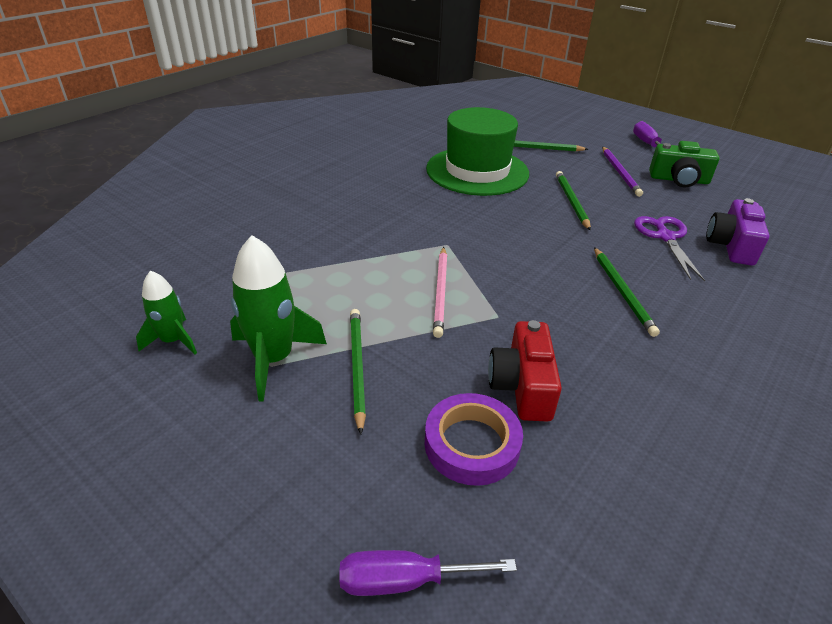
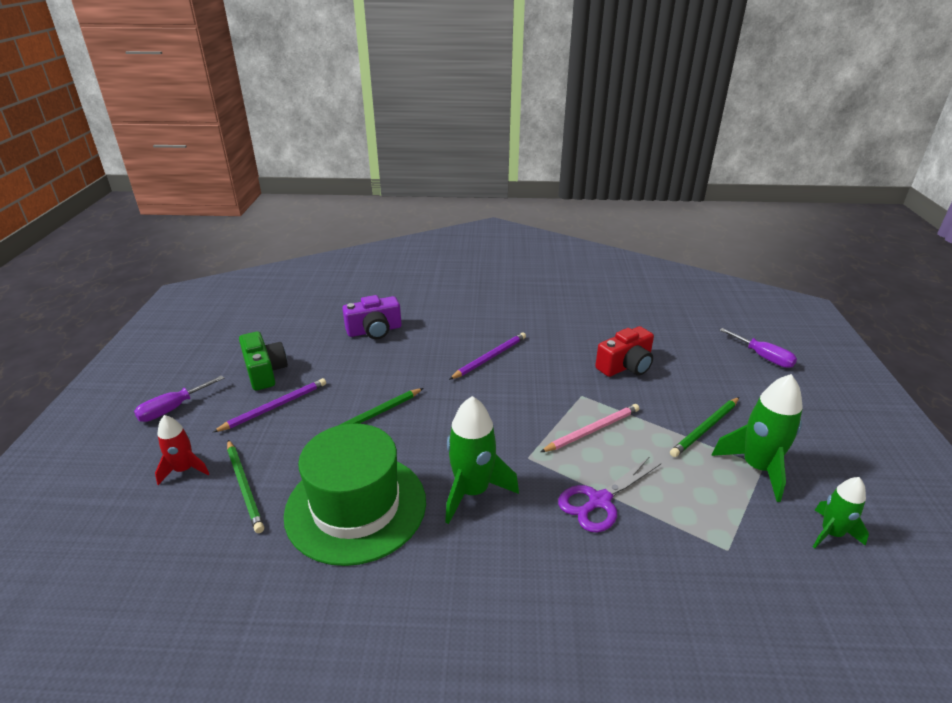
camera: 125 degrees left, 5 degrees down
(441, 209) = (472, 491): none -> green rocket
(471, 444) = (684, 367): purple tape -> none
(571, 137) = (184, 470): none -> red rocket
(622, 292) = (489, 358): green pencil -> purple pencil
(665, 237) = (390, 357): purple scissors -> purple scissors (599, 501)

